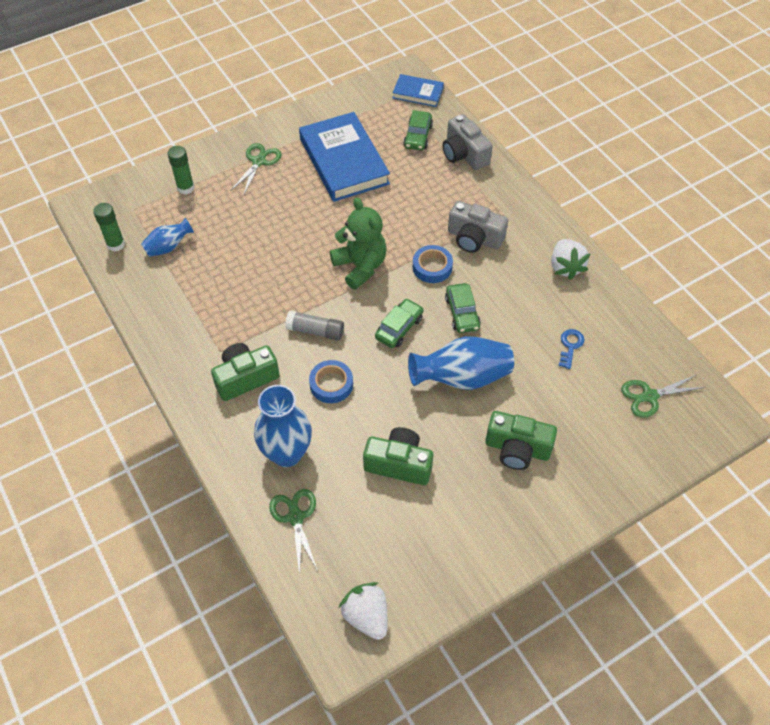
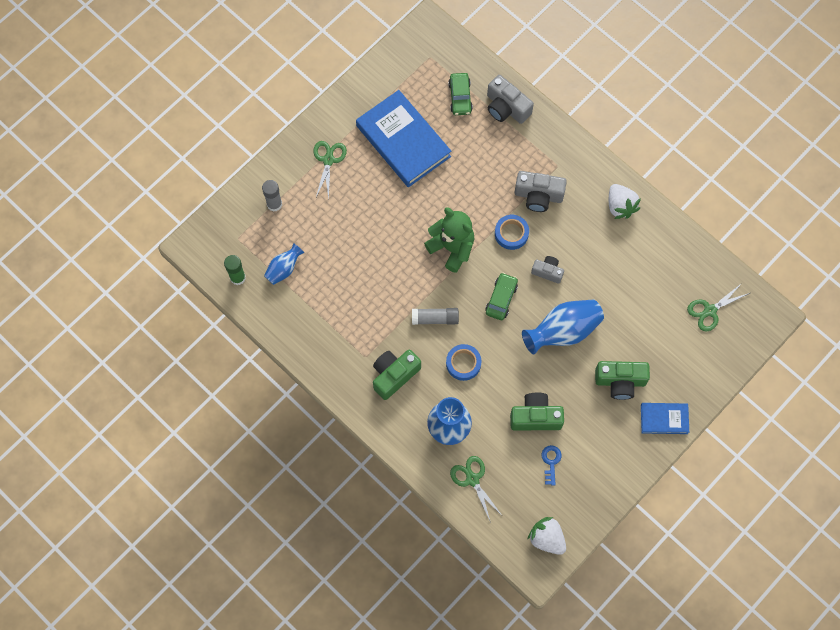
camera: 15 degrees left, 15 degrees up
(185, 188) = (274, 204): green glue stick -> grey glue stick
(418, 93) = (446, 46): blue book -> blue book (664, 419)
(462, 313) = (547, 272): green car -> grey camera
(570, 346) = (640, 281): blue key -> blue key (551, 462)

